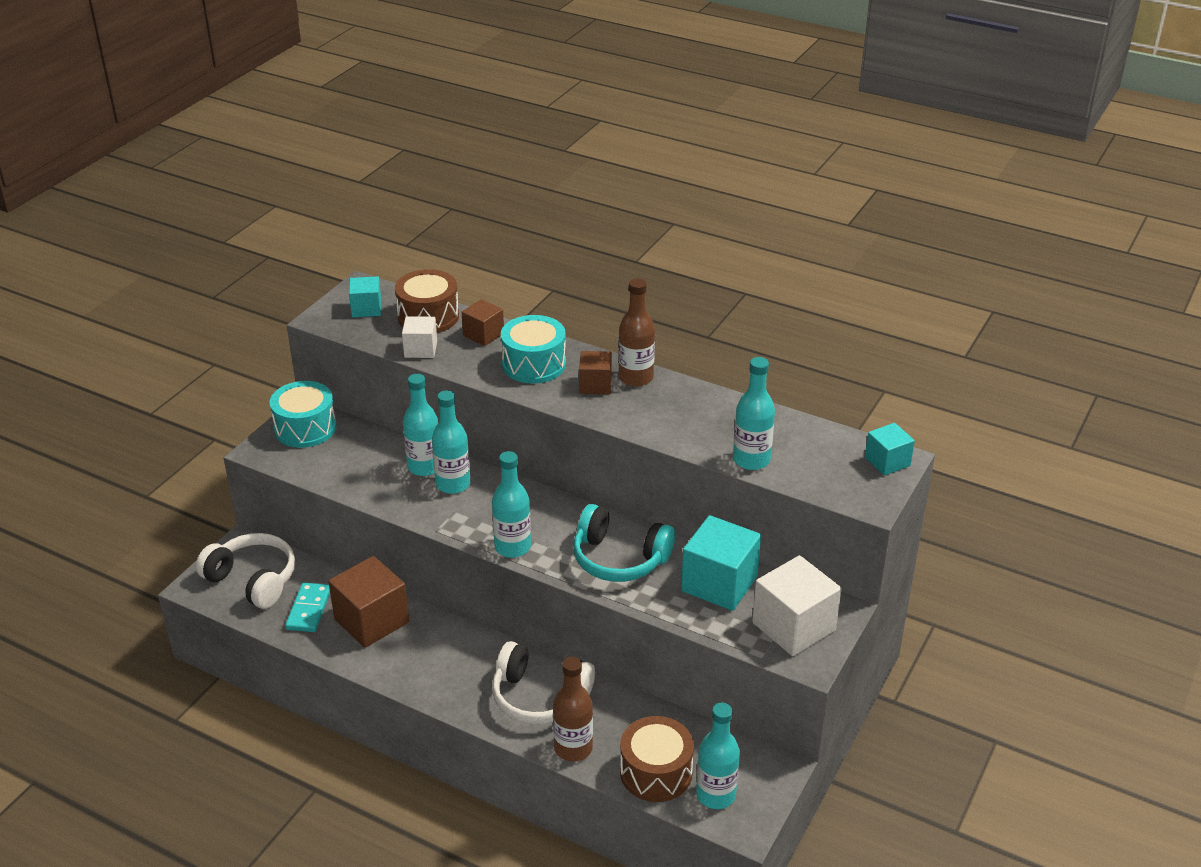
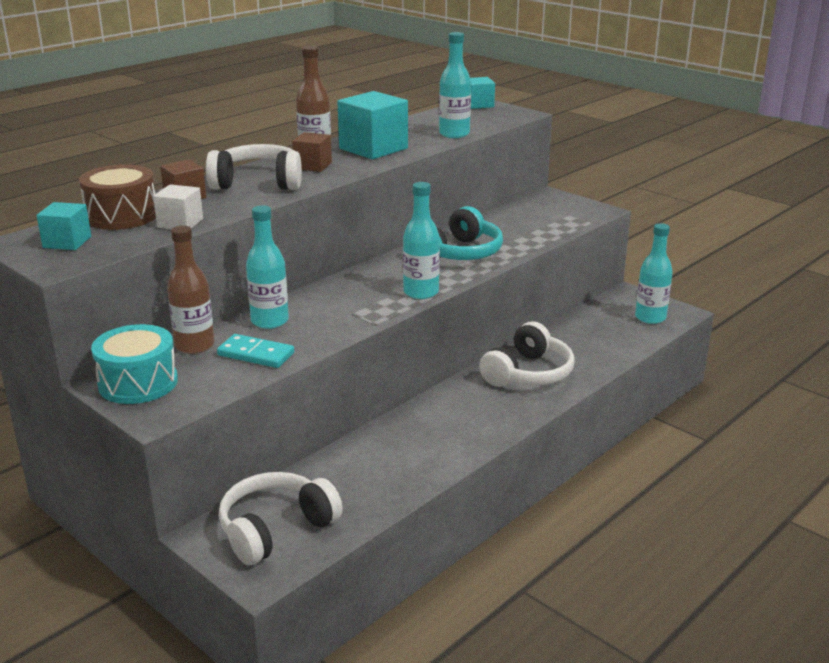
camera: 75 degrees left, 10 degrees down
(309, 609) = (350, 491): turquoise domino -> turquoise domino (256, 354)
(371, 620) = (389, 451): brown cube -> none
(453, 484) = (309, 310): turquoise bottle -> none
(534, 364) = (258, 183): turquoise drum -> white headphones
(573, 748) = (592, 366): brown bottle -> brown bottle (194, 345)
(656, 772) = (624, 336): brown drum -> none
(719, 583) = (506, 225): turquoise cube -> turquoise cube (373, 148)
(793, 626) = (562, 209): white cube -> none

